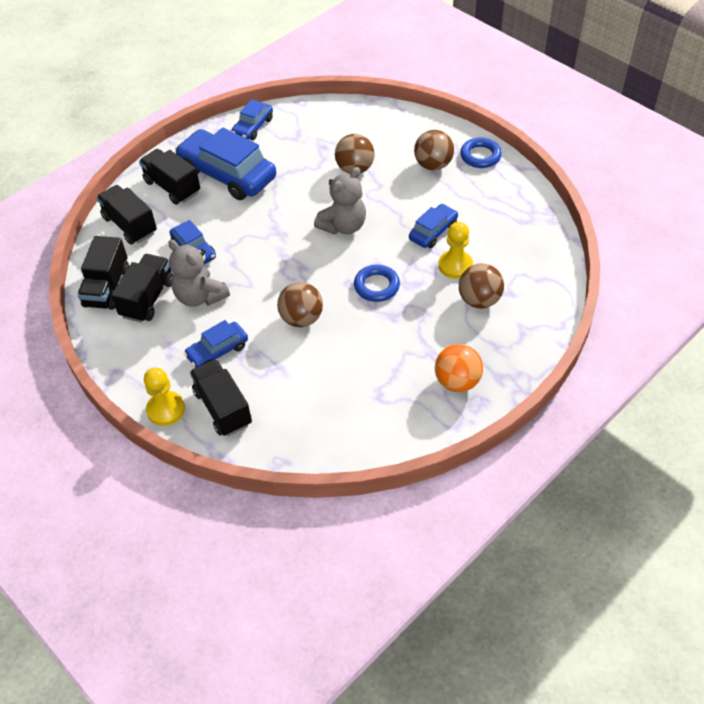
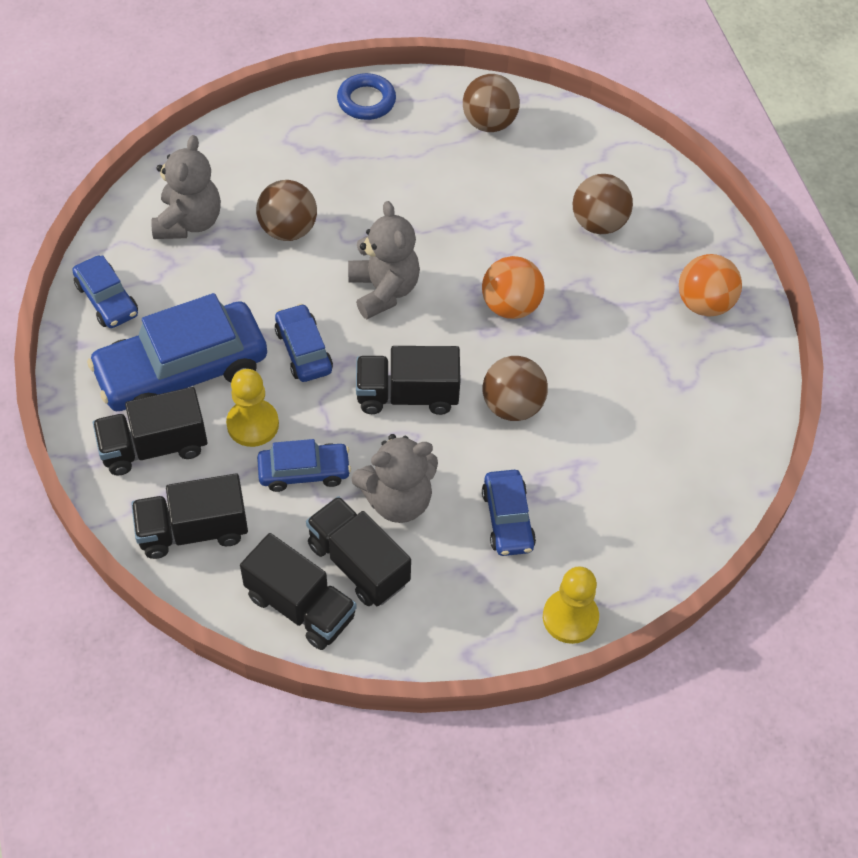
camera: 65 degrees left, 5 degrees up
(223, 408) = (605, 552): black truck -> black truck (407, 395)
(328, 130) = (189, 222): none -> grey teddy bear
(376, 286) = (510, 306): blue ring -> orange ball
(433, 165) = (345, 151): brown ball -> brown ball (489, 123)
(433, 231) = (460, 209): blue car -> blue car (303, 350)
(455, 265) = (530, 217): yellow pawn -> yellow pawn (253, 424)

